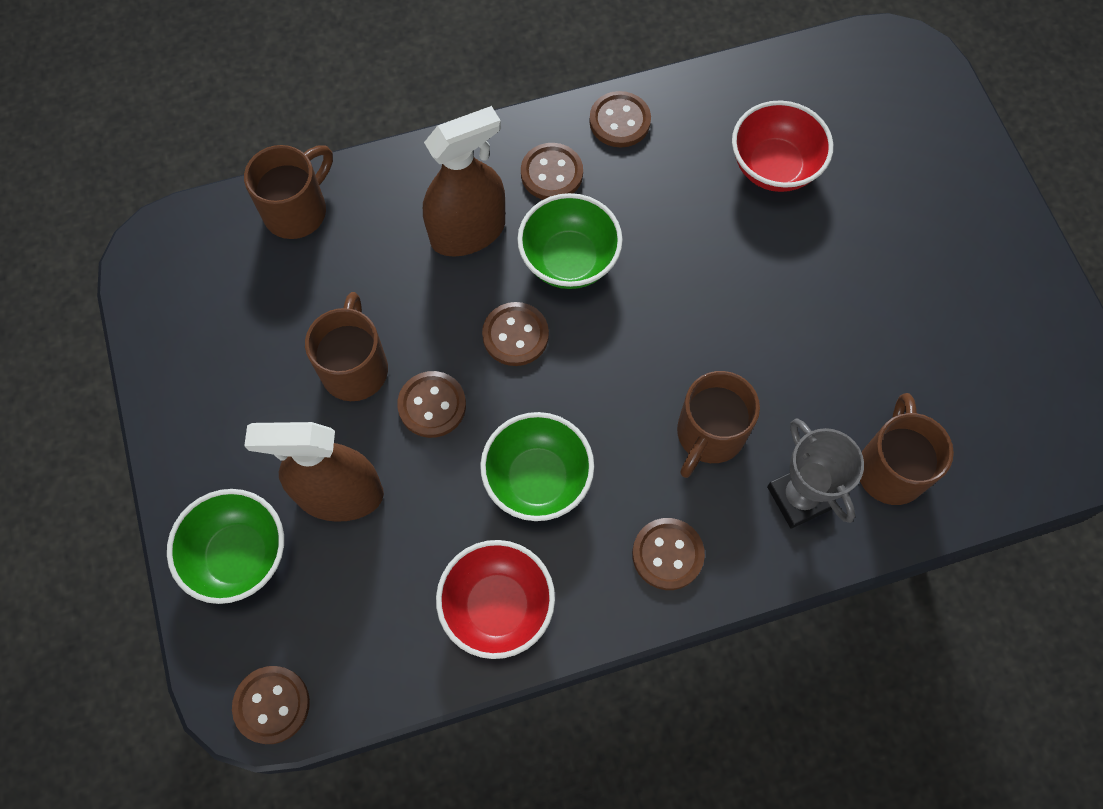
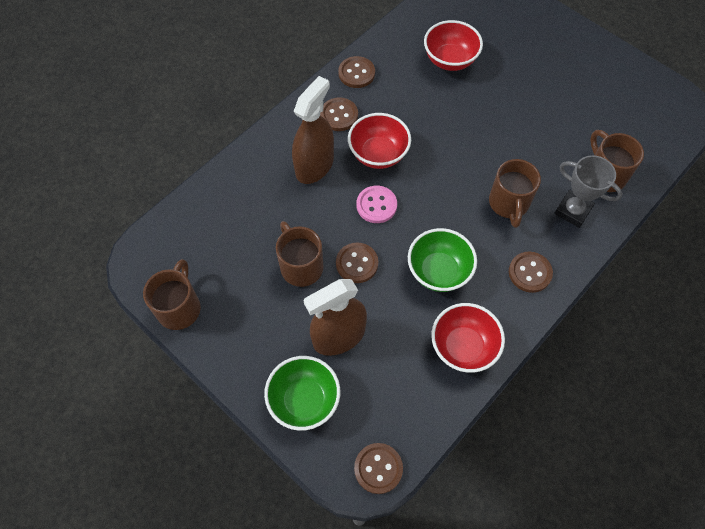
camera: 30 degrees left, 5 degrees down
(297, 210) = (210, 200): brown mug -> brown mug (179, 307)
(515, 335) = (376, 205): brown button -> pink button
(569, 260) = (378, 154): green bowl -> red bowl

